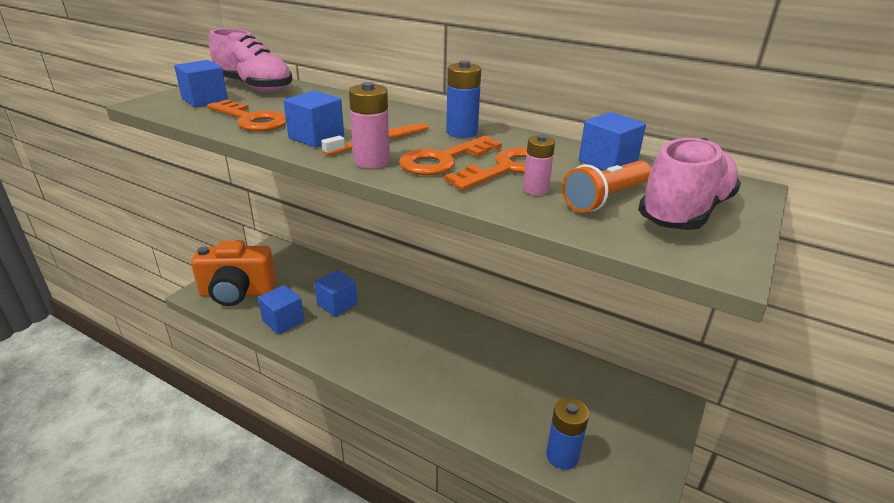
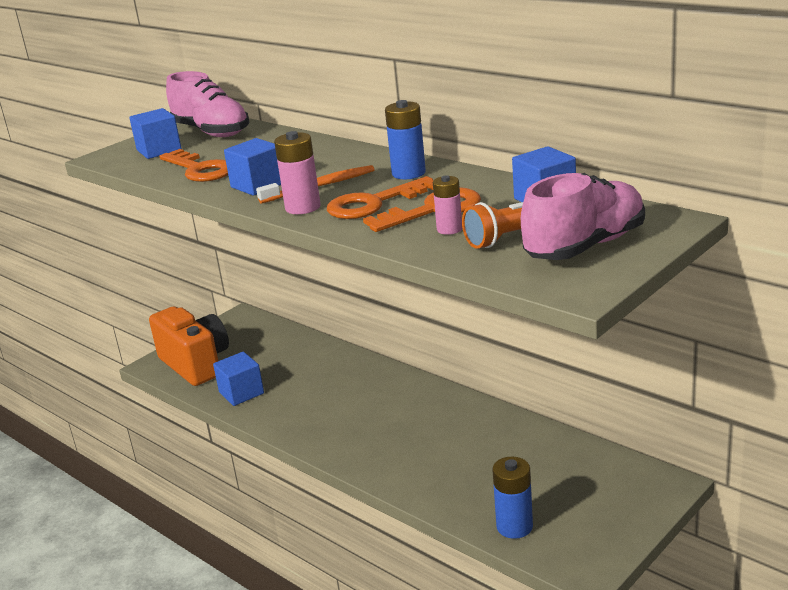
camera: 15 degrees right, 5 degrees down
(237, 293) = (196, 364): orange camera -> orange camera turned 135 degrees counterclockwise
(337, 304) = (304, 376): blue cube -> none

